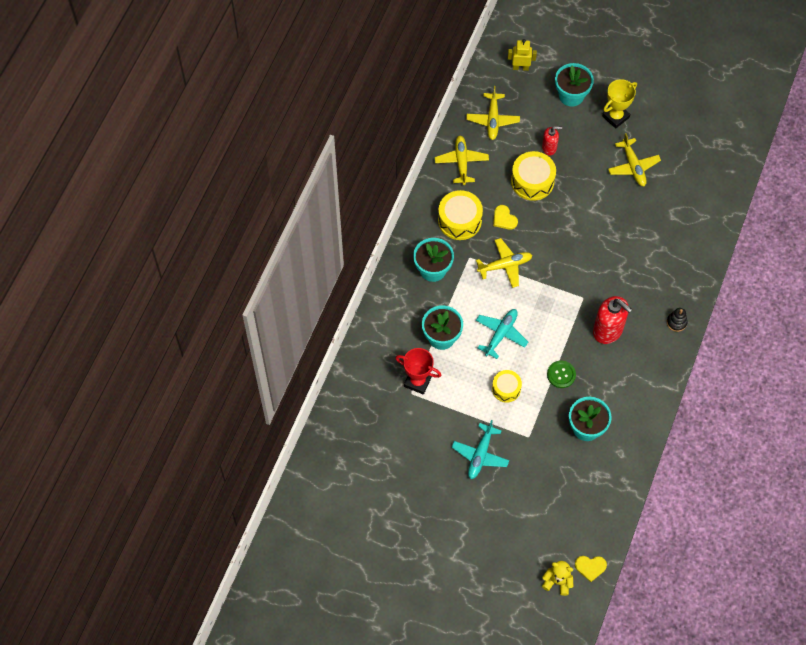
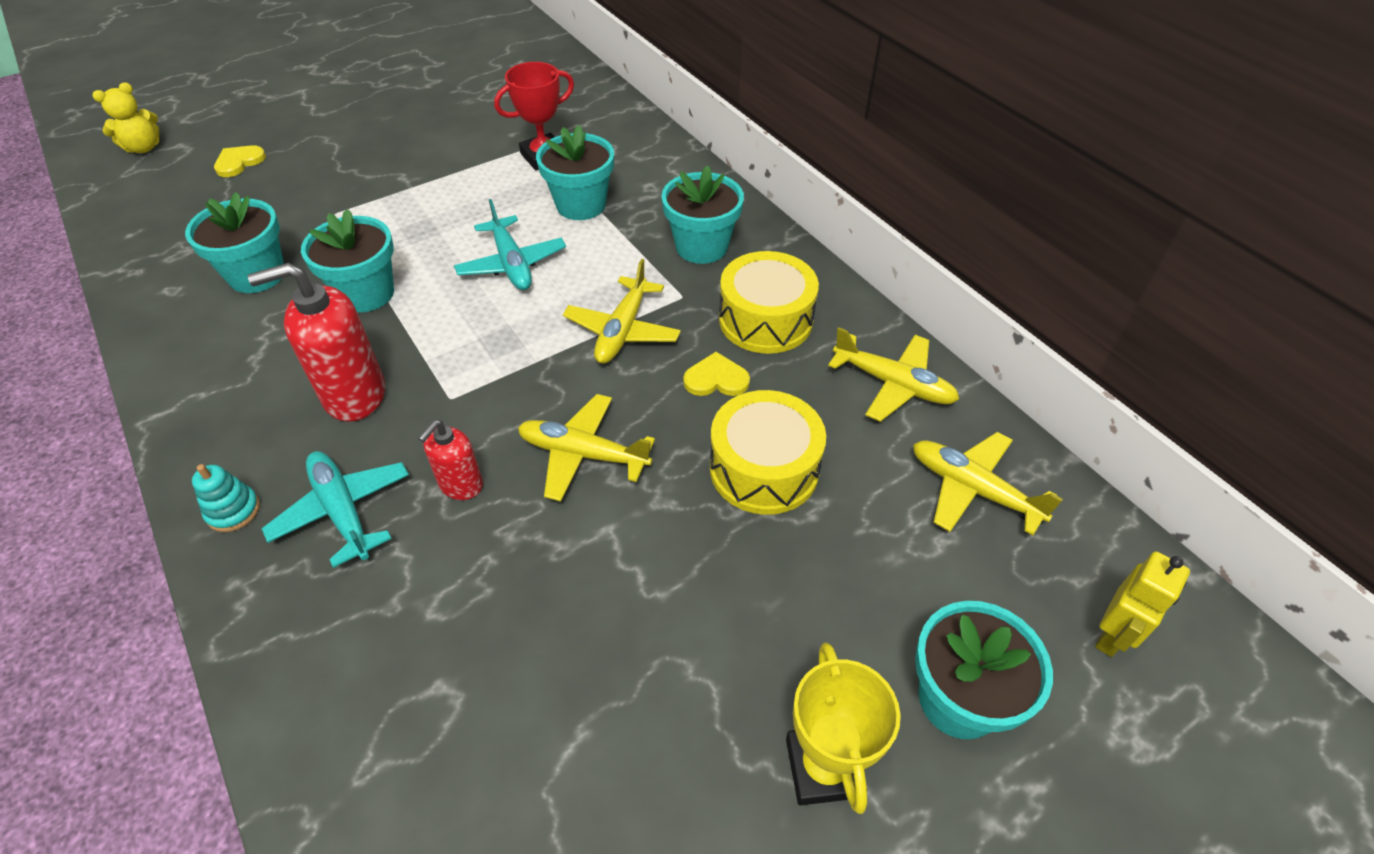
camera: 125 degrees right, 15 degrees down
(480, 455) = (376, 162): turquoise plane -> turquoise plane (342, 511)
(506, 389) = (426, 227): yellow drum -> none
(549, 148) = (827, 550): red soap dispenser -> red soap dispenser (461, 485)
(561, 374) = (366, 293): green button -> turquoise flower pot
(590, 567) = (107, 180): yellow heart -> yellow heart (239, 162)
(633, 166) = (643, 699): yellow plane -> yellow plane (582, 454)
(676, 322) = (233, 511): black stacking toy -> turquoise stacking toy

